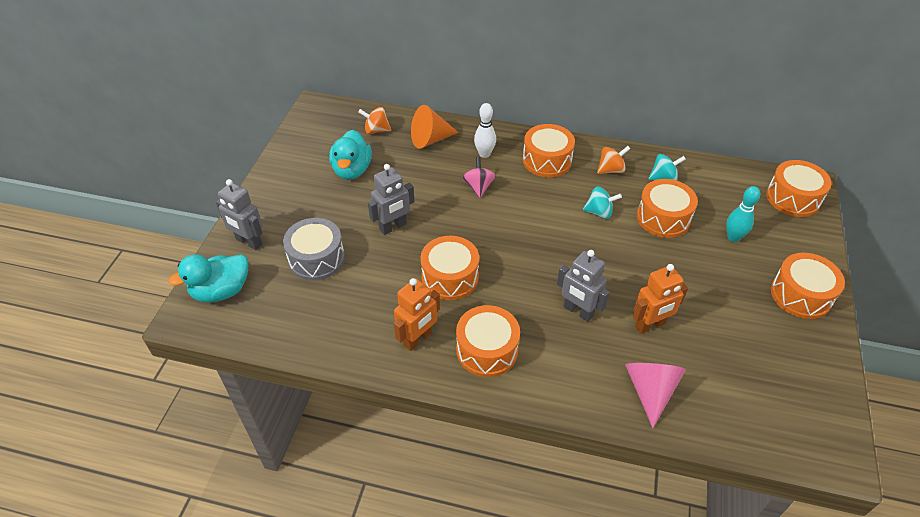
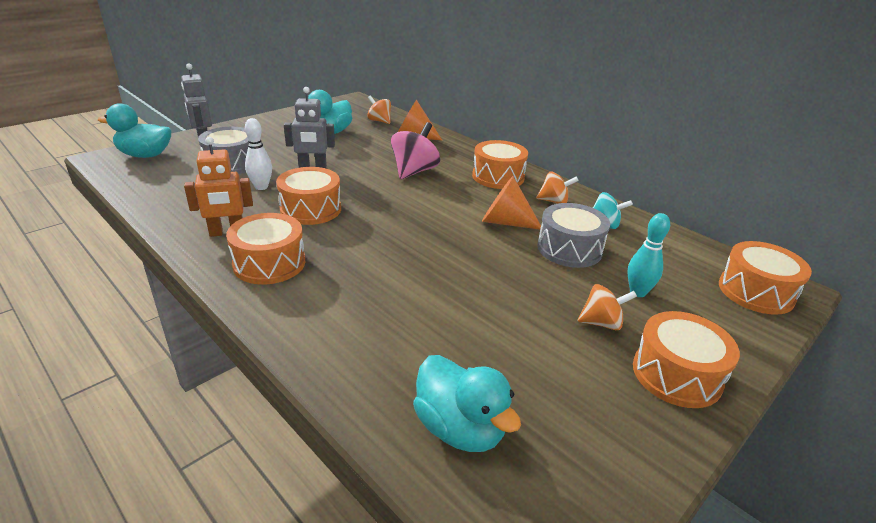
camera: 30 degrees right, 15 degrees down
(478, 187) = (414, 171): pink spinning top -> pink spinning top, size x1.59
(484, 154) = (447, 157): white bowling pin -> white bowling pin (261, 187)
(578, 311) = (390, 275): grey robot -> none
(599, 212) = (505, 222): turquoise spinning top -> orange cone
(650, 325) = (450, 316): orange robot -> none
(650, 391) = (379, 367): pink cone -> none
(663, 218) = (569, 249): orange drum -> grey drum
(732, 404) = (460, 428): none -> turquoise duck
(735, 277) = (601, 323): none -> orange spinning top

